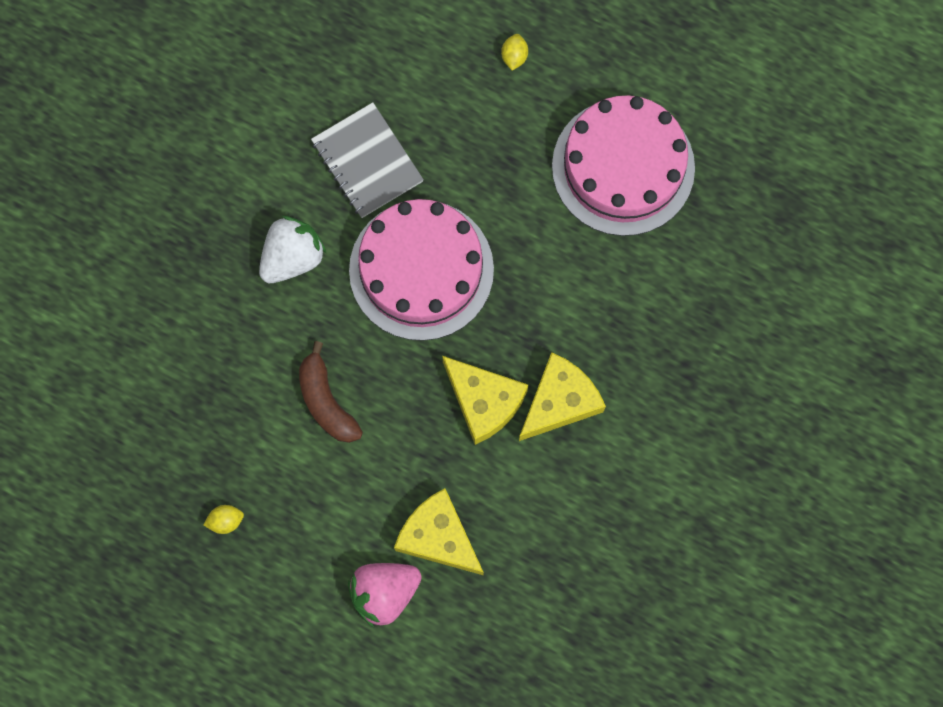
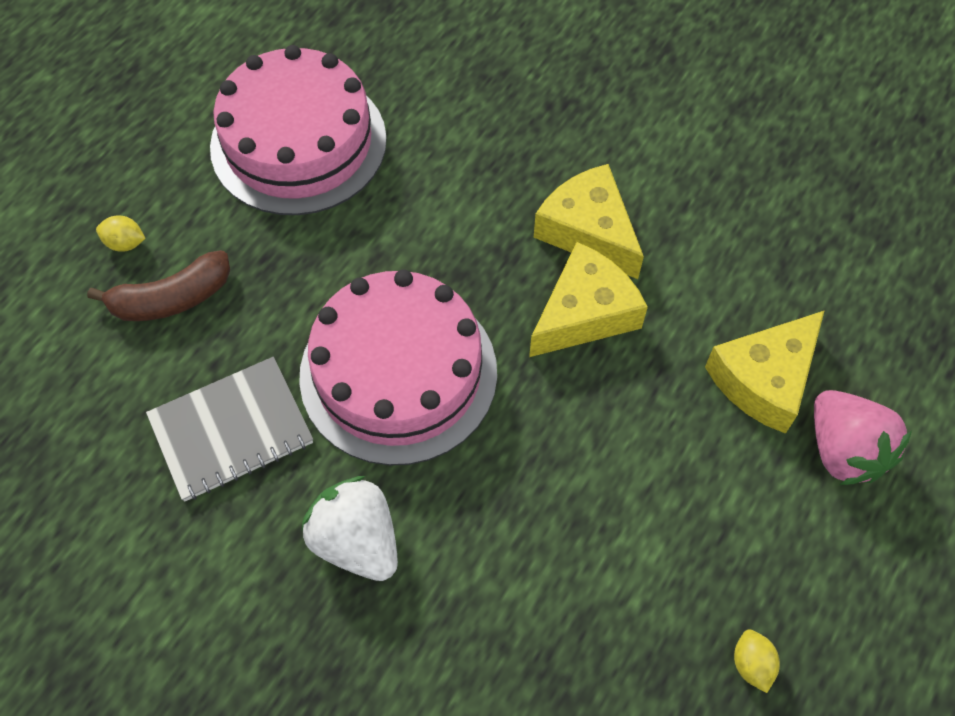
camera: 85 degrees left, 15 degrees down
(326, 401) = (575, 508): brown banana -> brown banana (171, 298)

